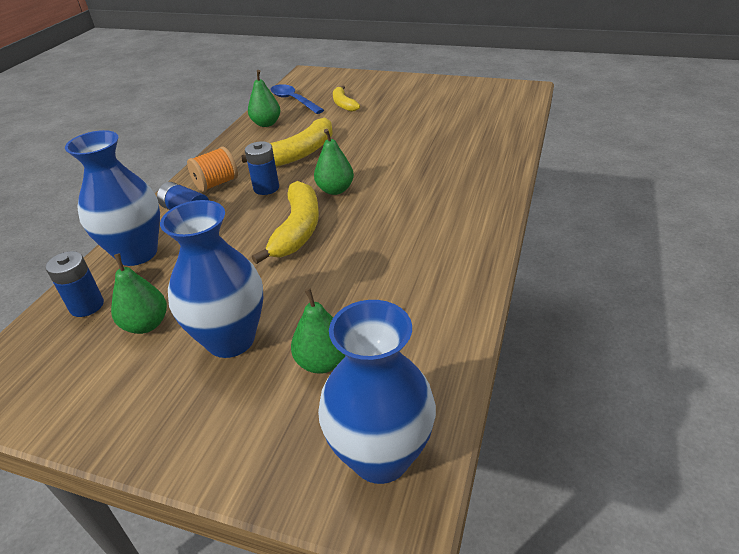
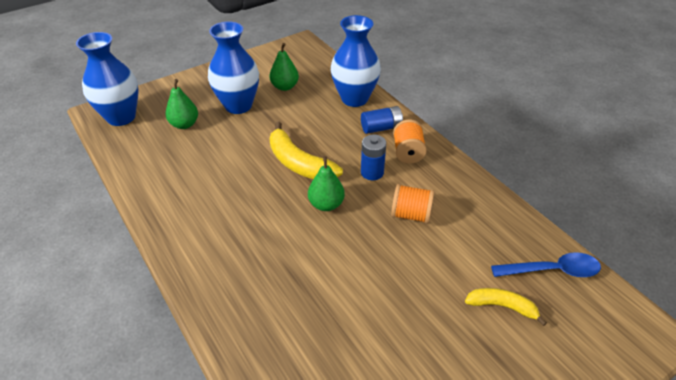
camera: 125 degrees right, 5 degrees up
(87, 306) = (324, 74): blue battery -> none
(266, 124) = (502, 222): green pear -> none
(300, 153) = (411, 215): yellow banana -> orange spool

